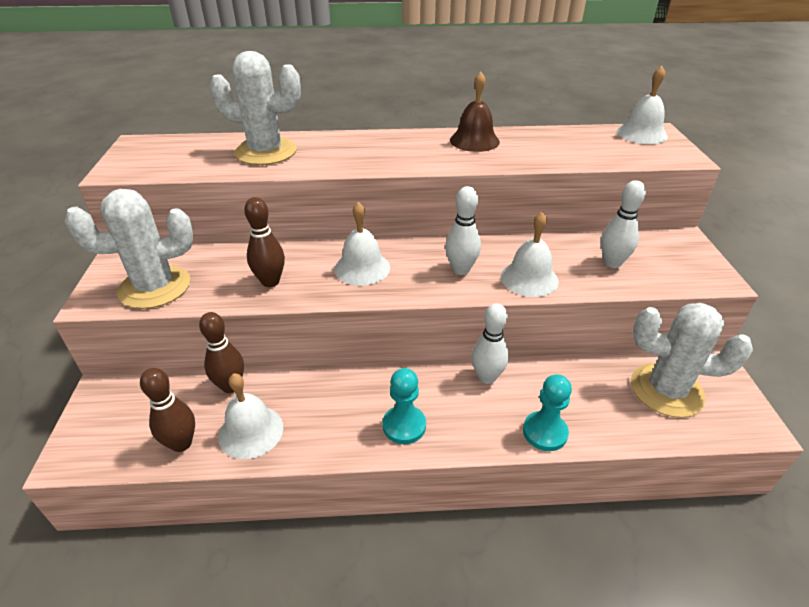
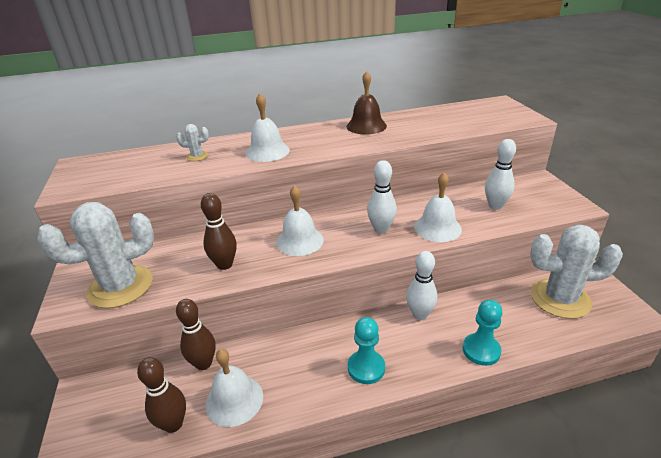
camera: 10 degrees left, 5 degrees down
(266, 152) = (197, 156): white cactus -> white cactus, size x0.42
(641, 134) = (489, 105): white bell -> white bell (267, 151)

